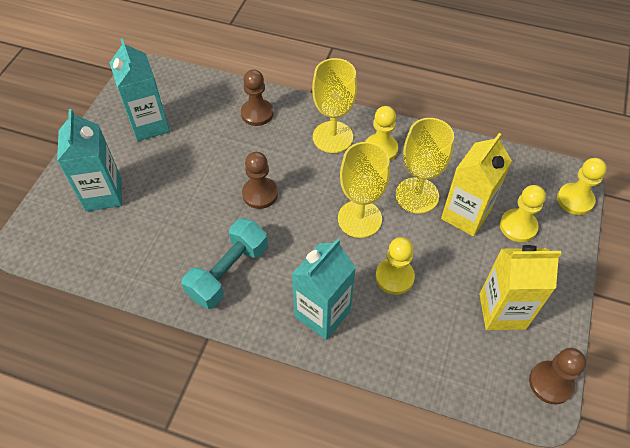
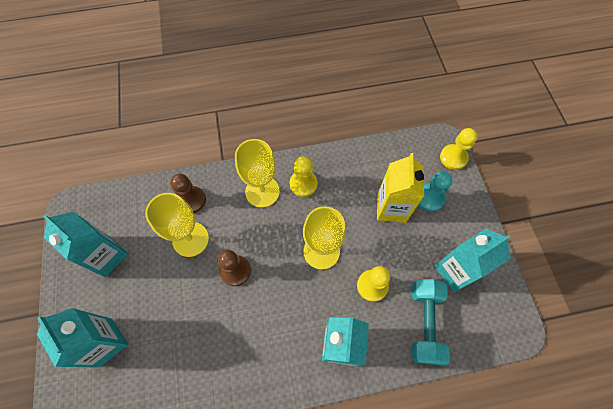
camera: 30 degrees left, 10 degrees up
(228, 272) = (251, 353): turquoise dumbbell -> turquoise dumbbell (424, 323)
(417, 195) = (350, 209): yellow goblet -> yellow goblet (190, 239)
(502, 311) = (455, 271): yellow carton -> turquoise carton
(518, 226) = (429, 198): yellow pawn -> turquoise pawn
(550, 383) = (513, 308): brown pawn -> none

